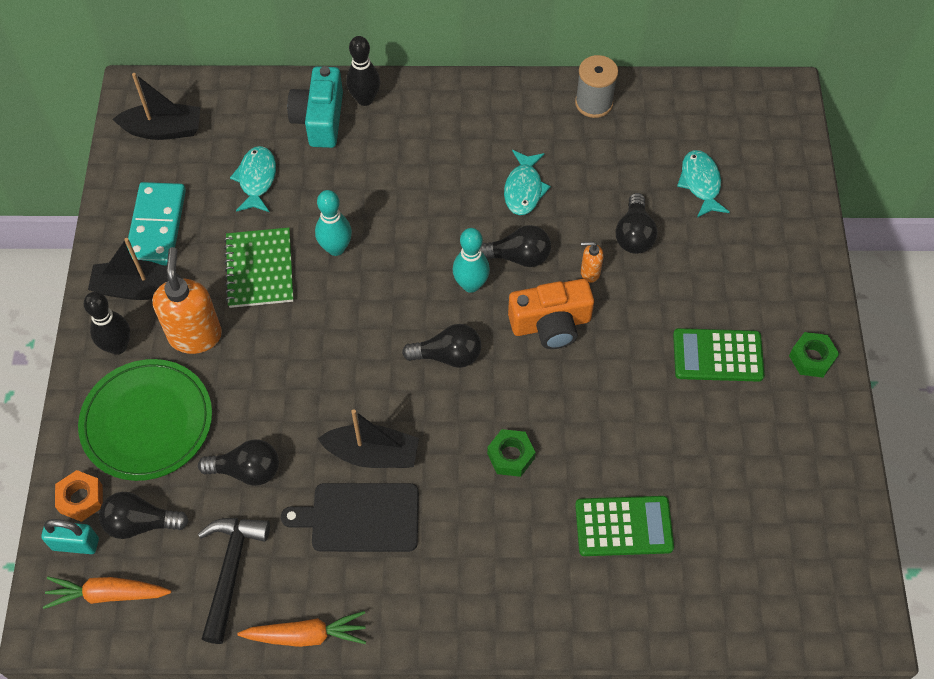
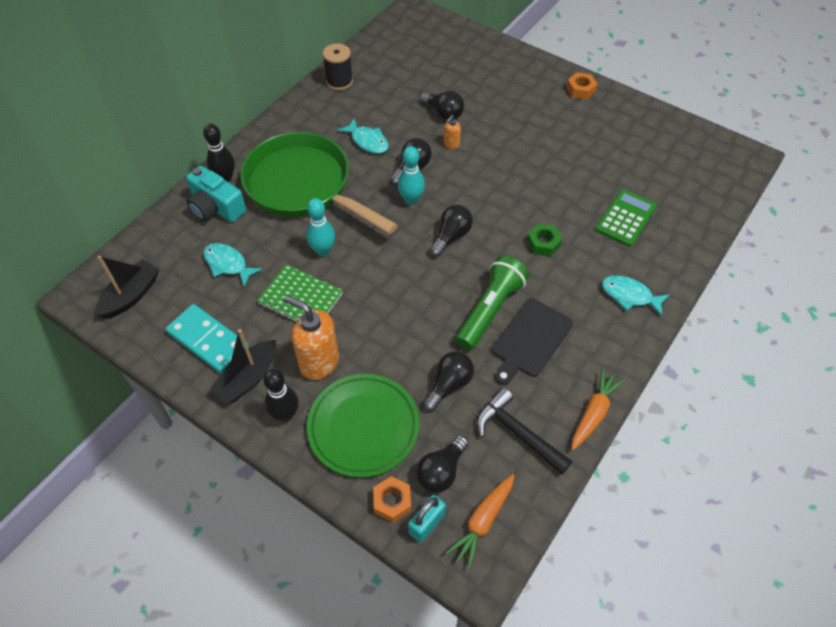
camera: 55 degrees left, 5 degrees down
(372, 454) = (490, 310): black boat -> green flashlight
(408, 174) = (304, 186): none -> green pan
(551, 324) = (470, 179): orange camera -> none
(594, 103) = (339, 81): grey spool -> black spool
(700, 183) = (435, 70): turquoise fish -> turquoise fish (629, 296)
(717, 356) = (549, 123): green calculator -> none
(811, 358) = (580, 90): green nut -> orange nut

